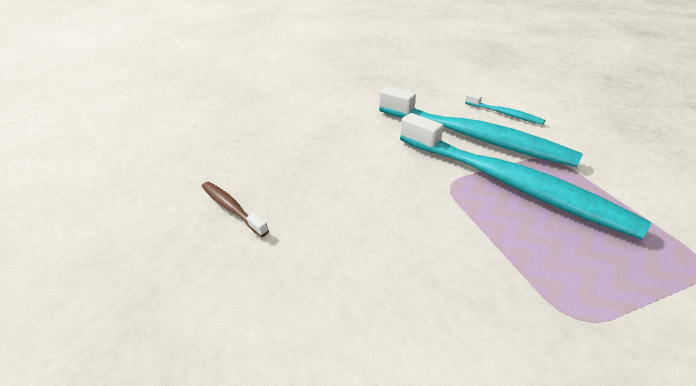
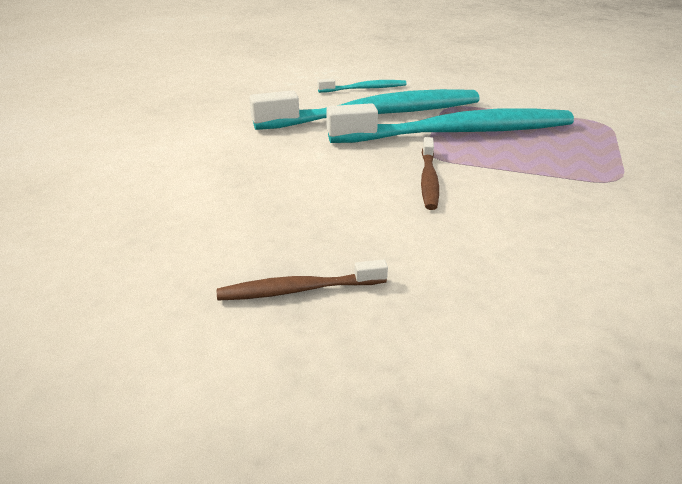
camera: 55 degrees left, 5 degrees down
(410, 199) = (428, 180): none -> brown toothbrush

